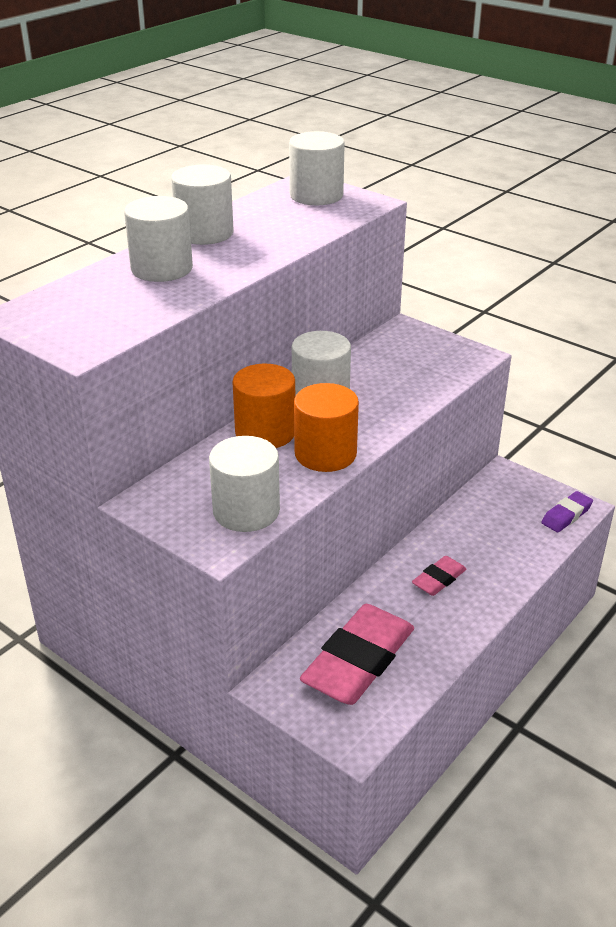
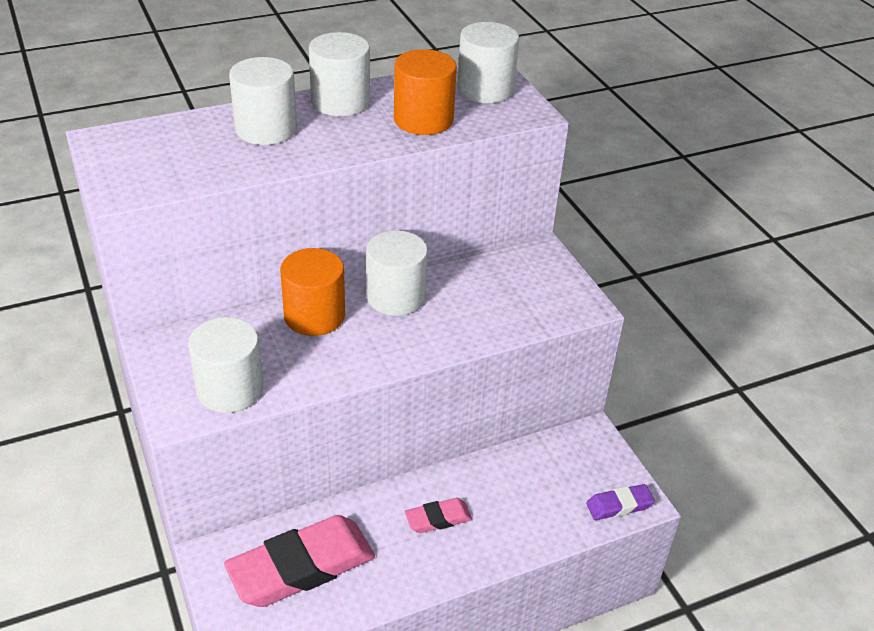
camera: 25 degrees right, 5 degrees up
(325, 454) = (347, 358): orange cylinder -> orange cylinder (423, 120)

